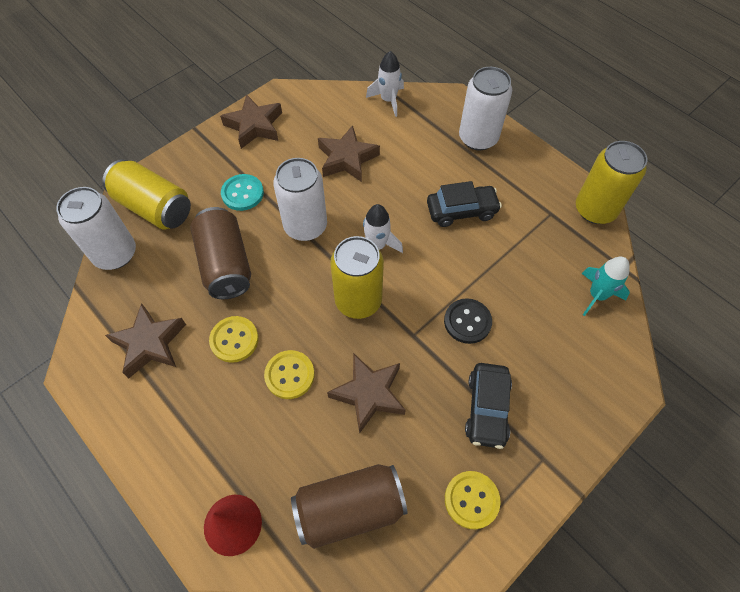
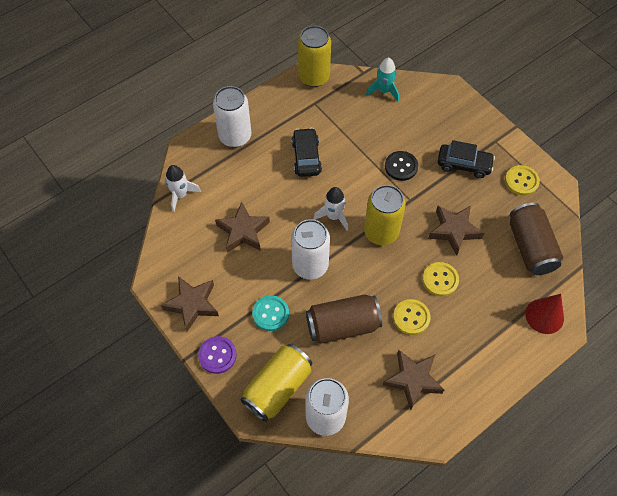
camera: 85 degrees left, 0 degrees up
(195, 153) = (217, 355): none -> purple button

